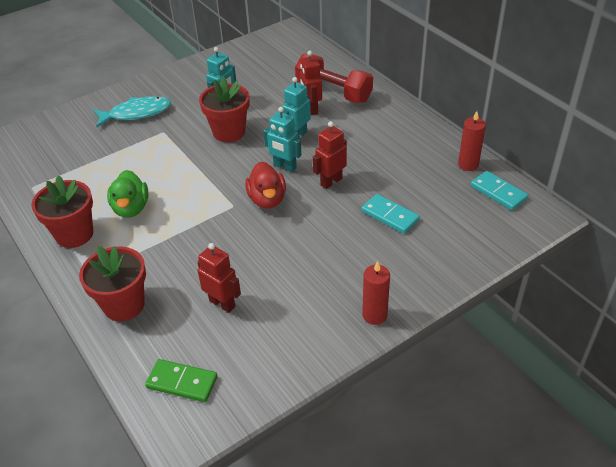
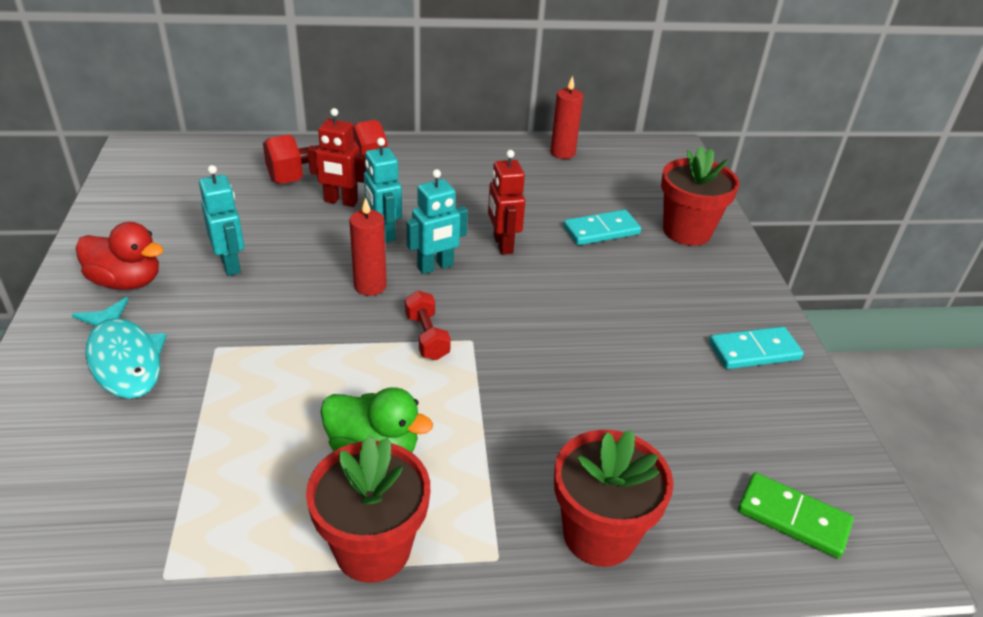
camera: 65 degrees left, 5 degrees down
(137, 113) = (124, 359): turquoise fish -> turquoise fish turned 135 degrees clockwise
(182, 382) = (793, 517): green domino -> green domino turned 75 degrees clockwise
(222, 303) = (662, 422): red robot -> none
(223, 189) = (427, 336): none -> red dumbbell
(229, 132) = (302, 284): red flower pot -> red flower pot (687, 231)
(267, 199) = (488, 306): red duck -> red duck (127, 282)
(374, 315) = (755, 306): red candle -> red candle (370, 286)
(498, 192) = (621, 156): turquoise domino -> turquoise domino (754, 351)

